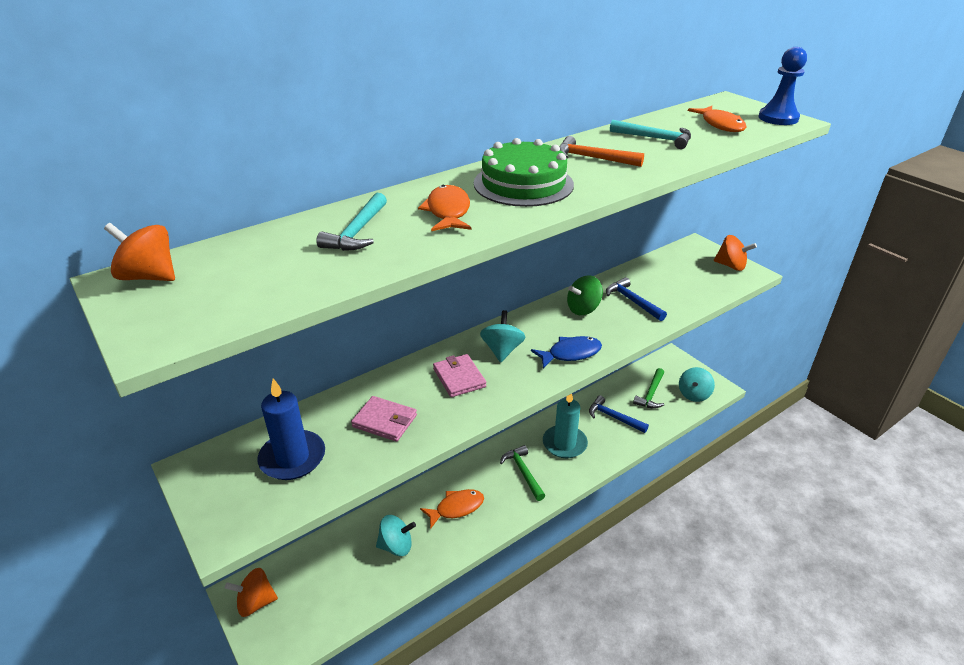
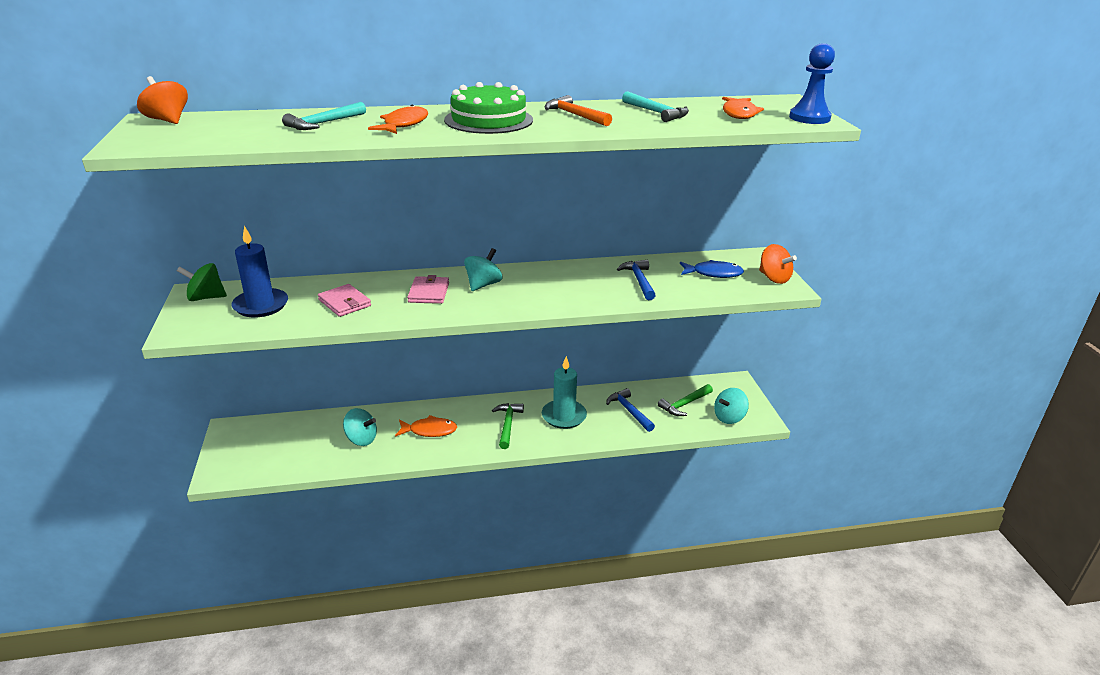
camera: 25 degrees right, 5 degrees down
(256, 602) = (235, 438): orange spinning top -> none
(570, 353) = (537, 301): blue fish -> blue fish (713, 273)
(583, 309) = (586, 275): green spinning top -> green spinning top (206, 298)

